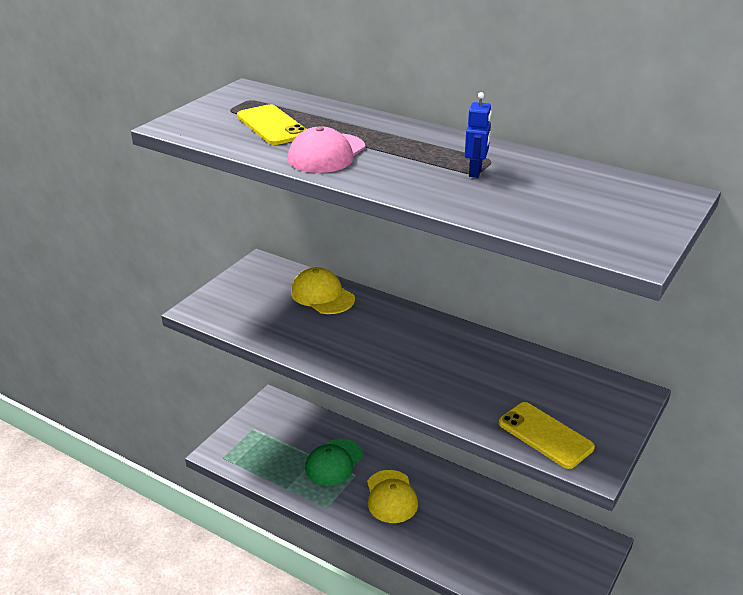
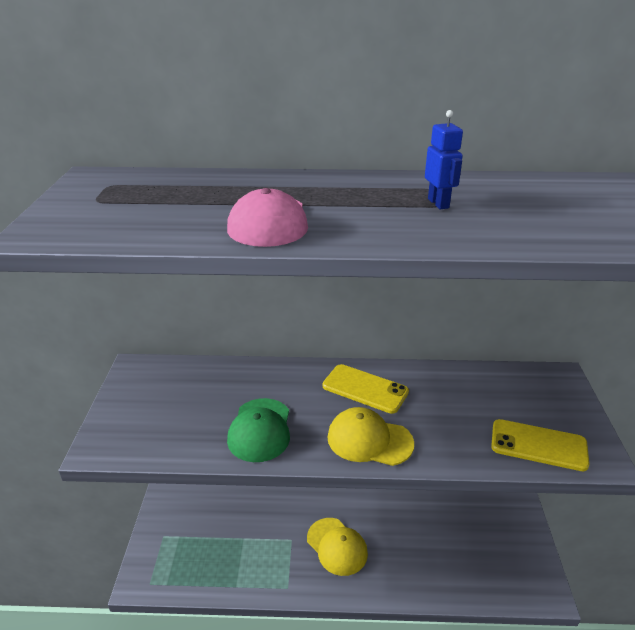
camera: 30 degrees left, 0 degrees up
(272, 126) = (169, 206): yellow phone -> yellow phone (365, 389)
(322, 295) = (226, 381): yellow cap -> yellow cap (369, 440)
(334, 462) = (264, 536): green cap -> green cap (260, 430)

